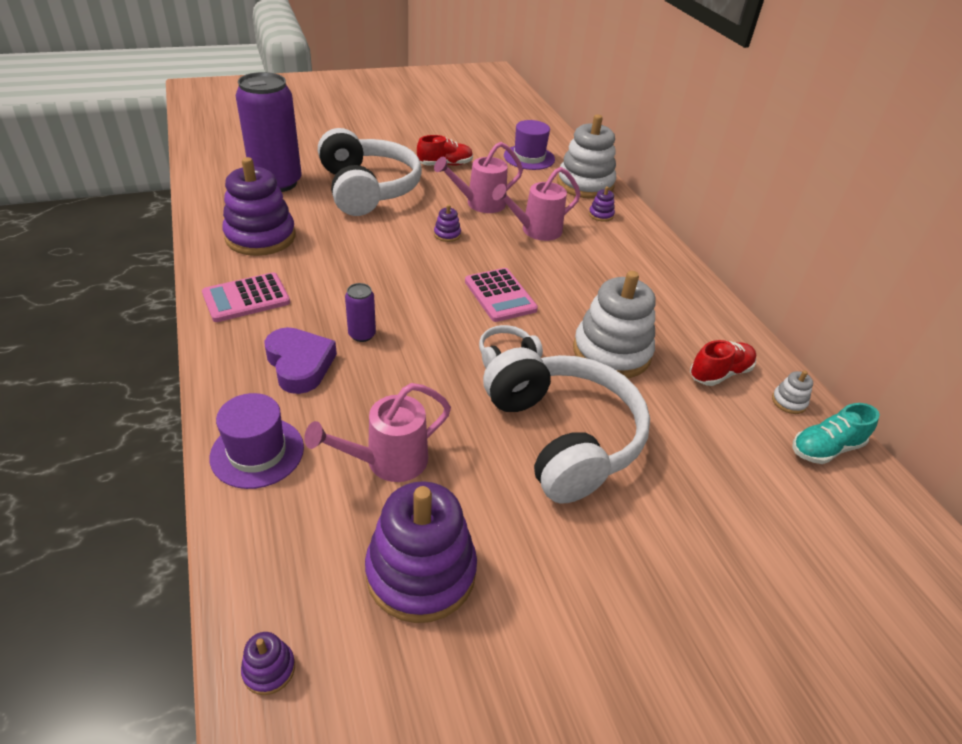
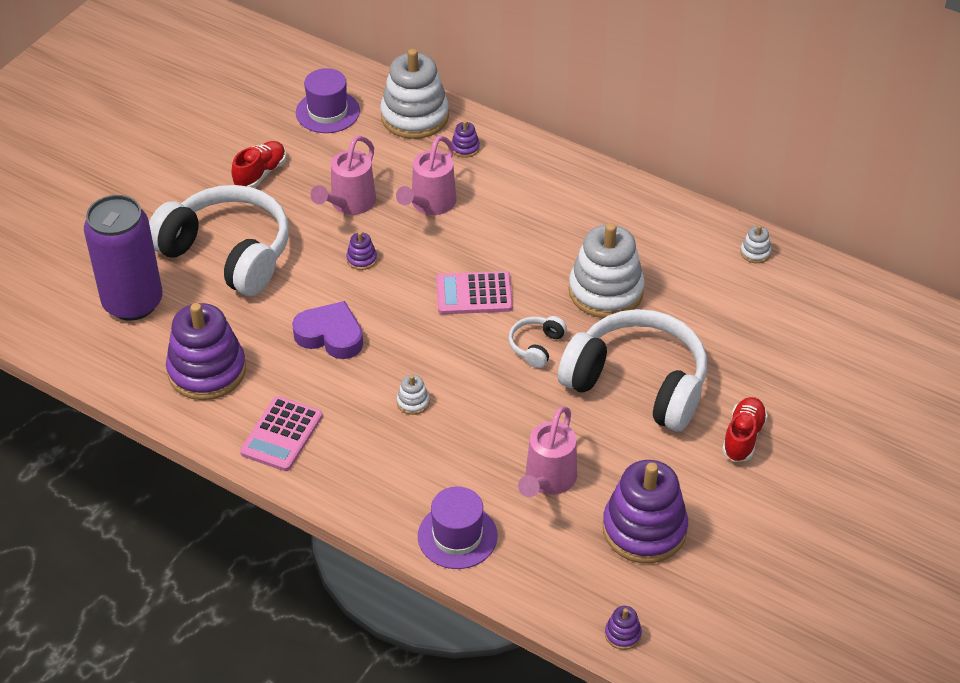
camera: 35 degrees left, 5 degrees up
(300, 364) = (400, 457): purple heart -> purple heart (330, 335)
(362, 335) = (413, 402): purple can -> white stacking toy
(500, 295) = (474, 294): pink calculator -> pink calculator turned 150 degrees clockwise
(720, 373) = (693, 258): red shoe -> red shoe (743, 437)
(825, 448) = (803, 276): turquoise shoe -> none

